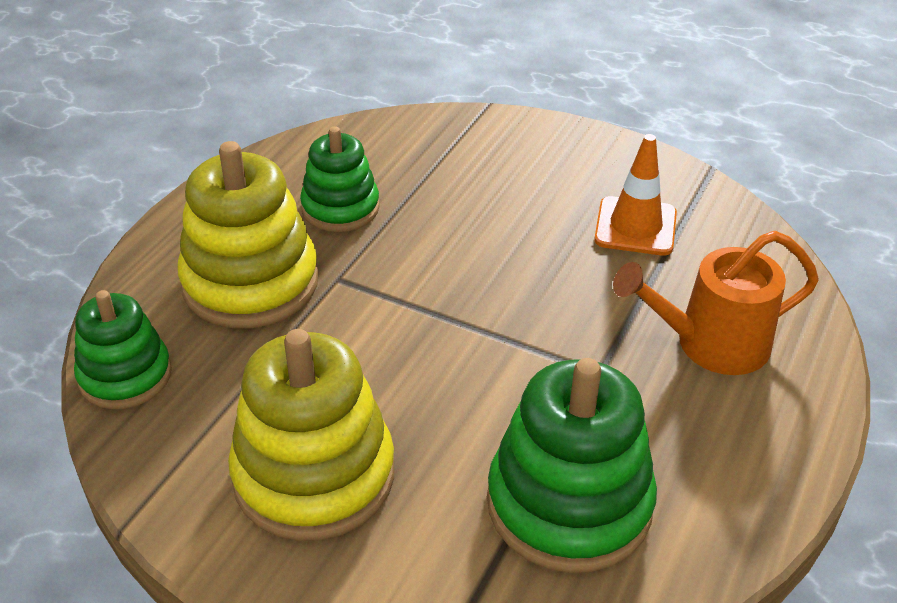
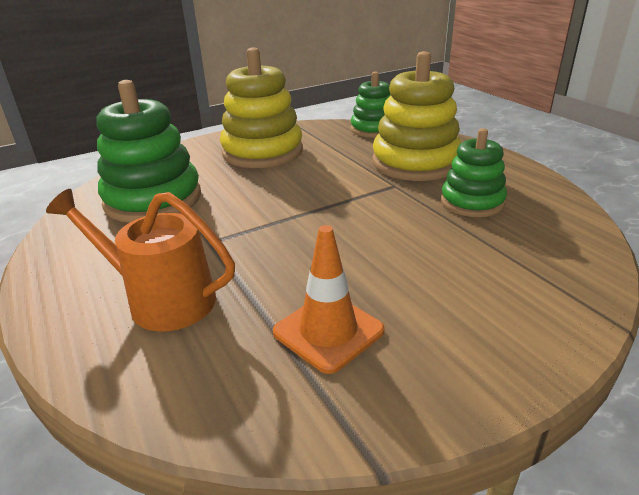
camera: 125 degrees right, 10 degrees down
(711, 344) = (162, 300): orange watering can -> orange watering can turned 90 degrees counterclockwise

